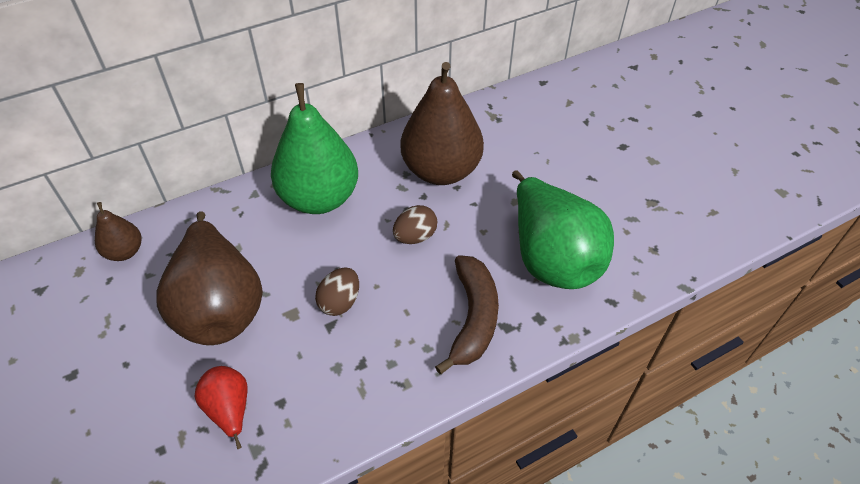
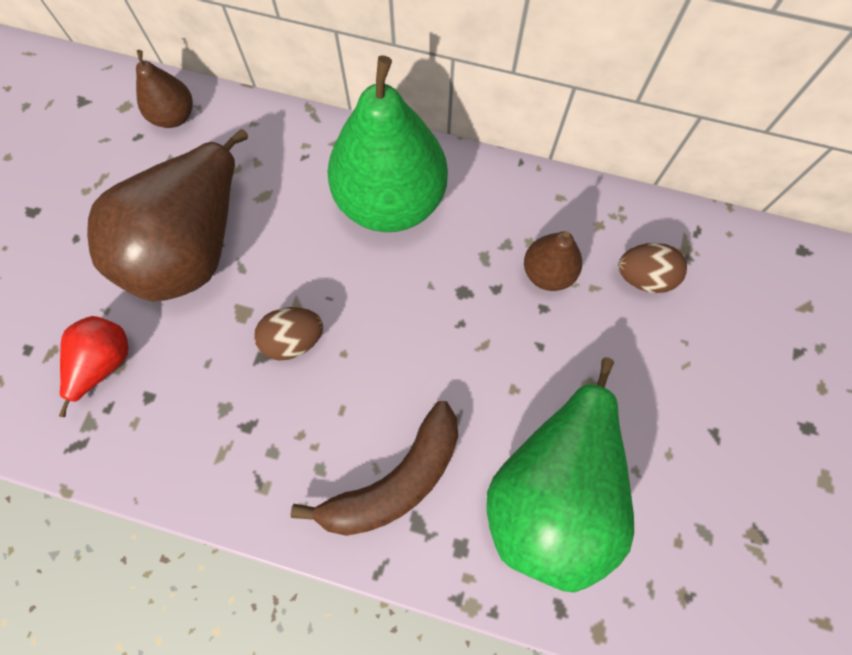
camera: 45 degrees right, 20 degrees up
(415, 237) = (437, 331): brown egg -> brown egg (643, 277)
(441, 171) = (547, 273): brown pear -> brown pear, size x0.48

